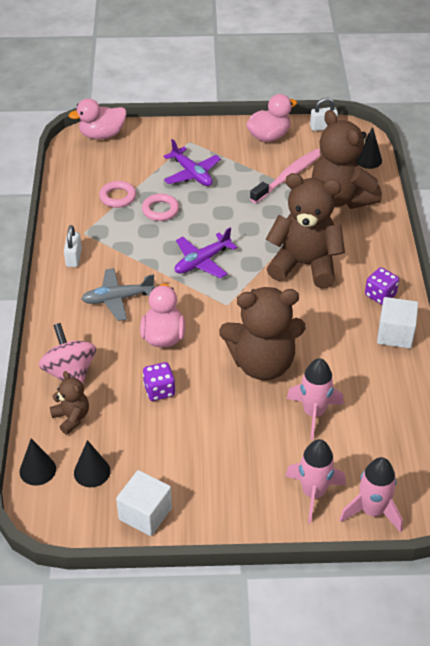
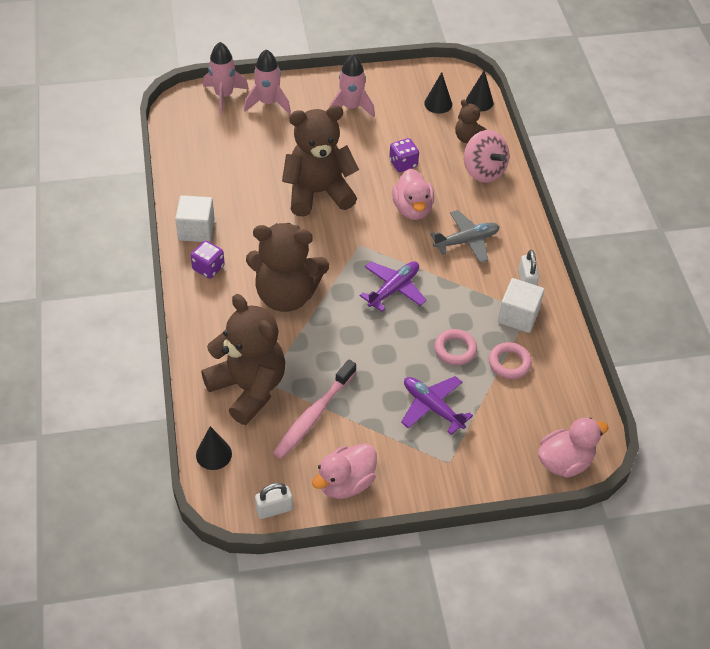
camera: 170 degrees right, 5 degrees up
(145, 514) = (390, 82): white cube -> white cube (518, 316)
(313, 413) = (270, 157): pink rocket -> pink rocket (351, 107)

